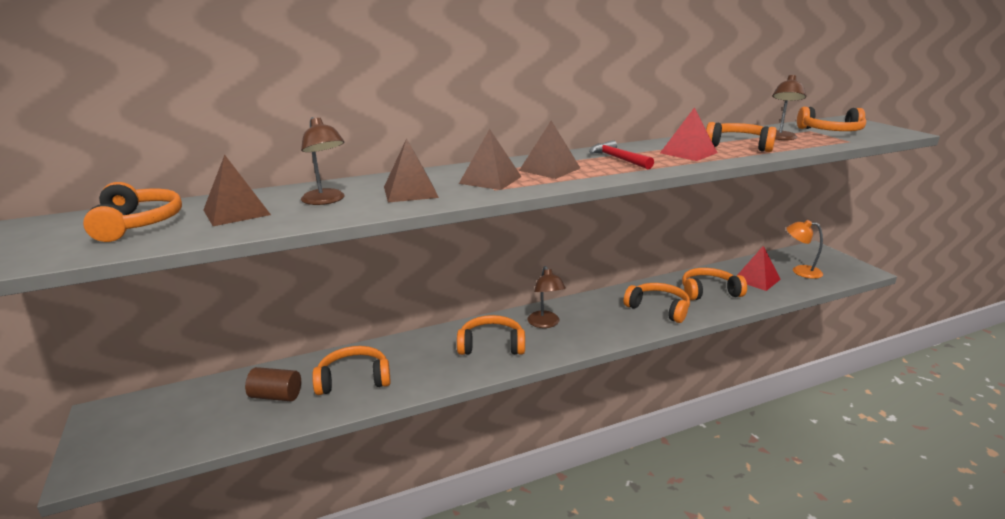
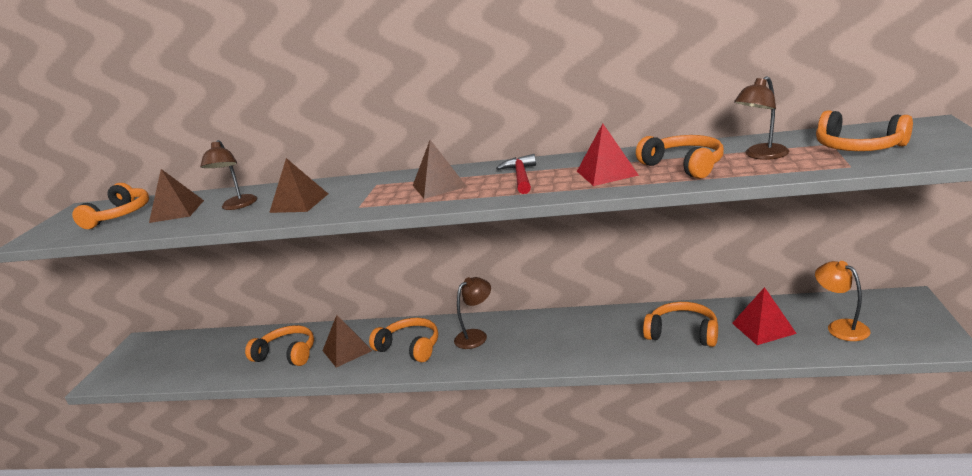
camera: 35 degrees right, 0 degrees up
(276, 396) = (231, 355): brown cylinder -> none
(490, 180) = (373, 195): brown pyramid -> brown pyramid (347, 350)
(545, 324) = (476, 336): brown lamp -> brown lamp turned 150 degrees counterclockwise
(658, 309) = (602, 342): orange headphones -> none

